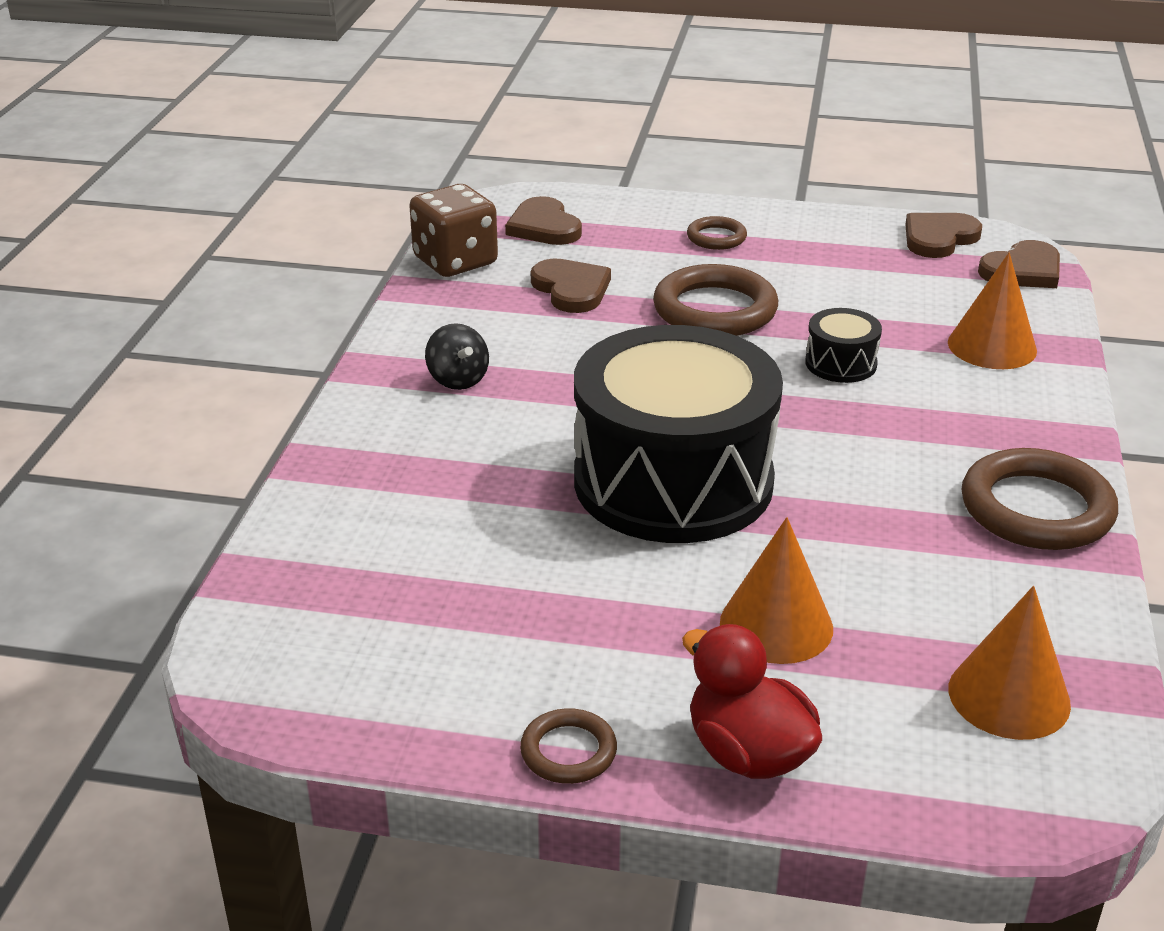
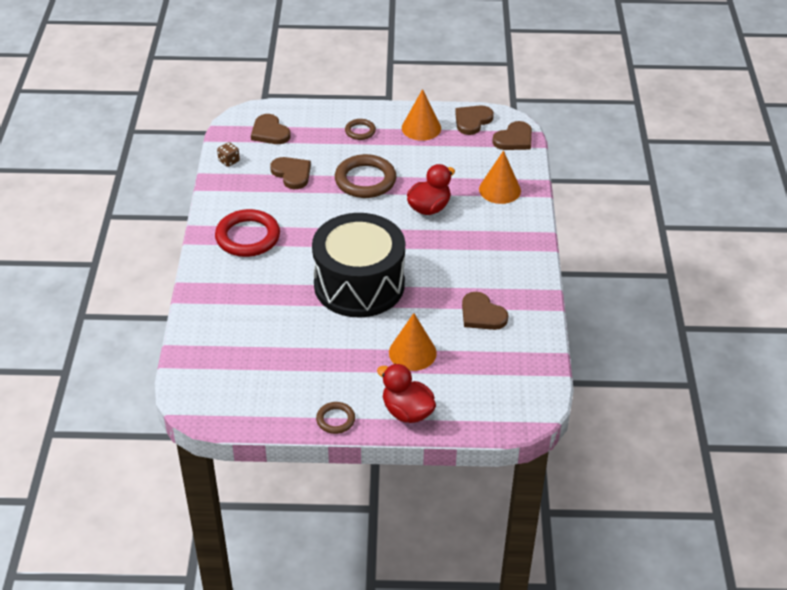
camera: 10 degrees left, 10 degrees up
(455, 261) = (229, 161): brown dice -> brown dice, size x0.48
(458, 380) = (248, 237): black spinning top -> red ring
(841, 363) = (429, 208): black drum -> red duck
(946, 564) = (482, 314): none -> brown heart
(1009, 696) = (509, 374): orange cone -> orange cone (421, 128)
(1036, 508) = (520, 281): brown ring -> none

